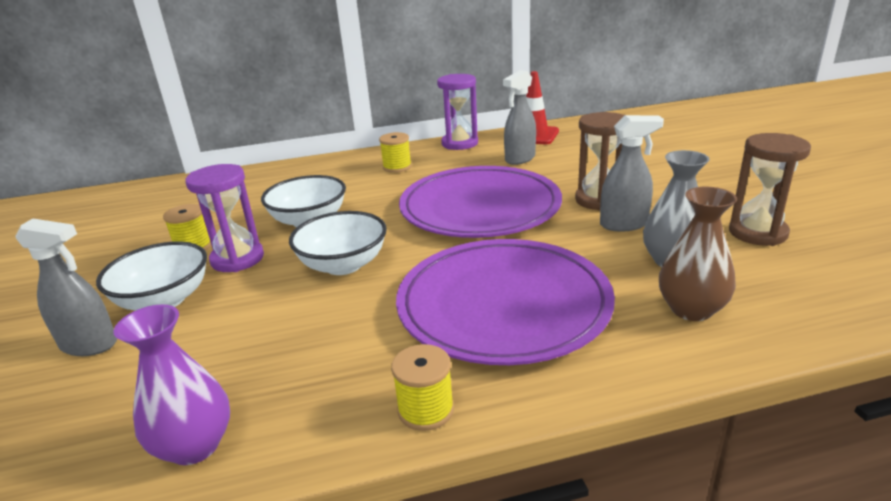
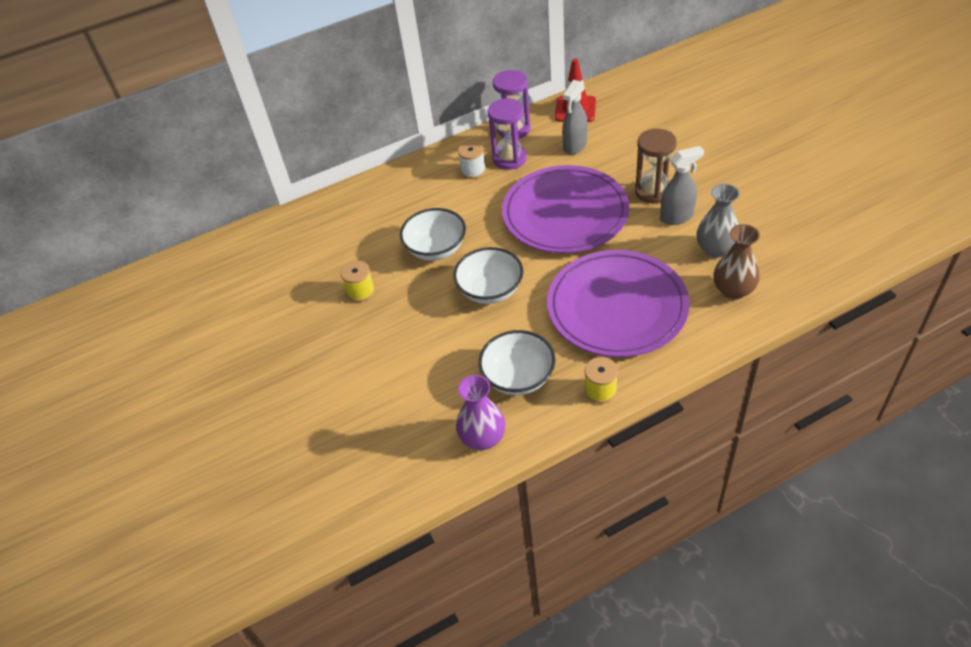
camera: 10 degrees left, 20 degrees up
(89, 345) = (358, 389): grey spray bottle -> none
(164, 300) = (380, 344): white bowl -> white bowl (518, 377)
(237, 259) = (406, 298): purple hourglass -> purple hourglass (509, 159)
(397, 167) = (473, 171): yellow spool -> white spool
(757, 233) = (768, 212): brown hourglass -> none

